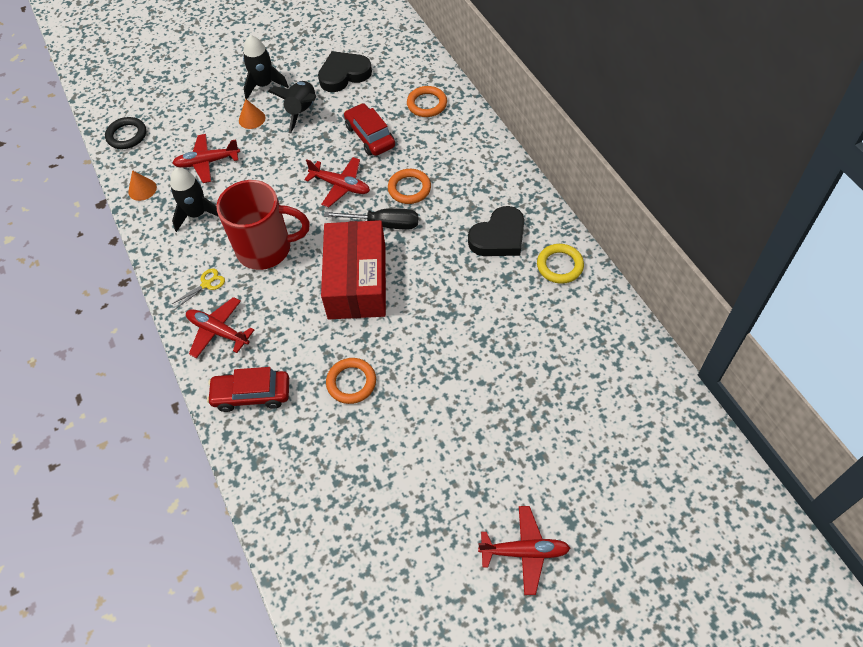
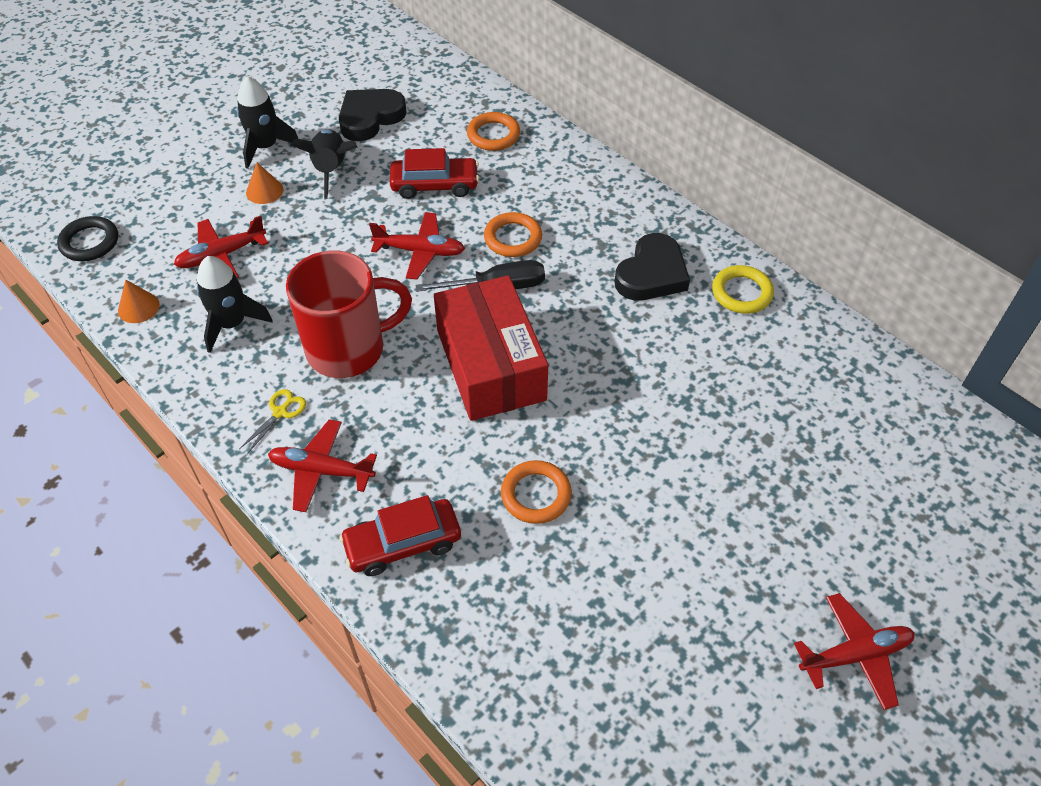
camera: 20 degrees left, 5 degrees down
(370, 136) = (435, 185): red car -> red car turned 135 degrees clockwise

